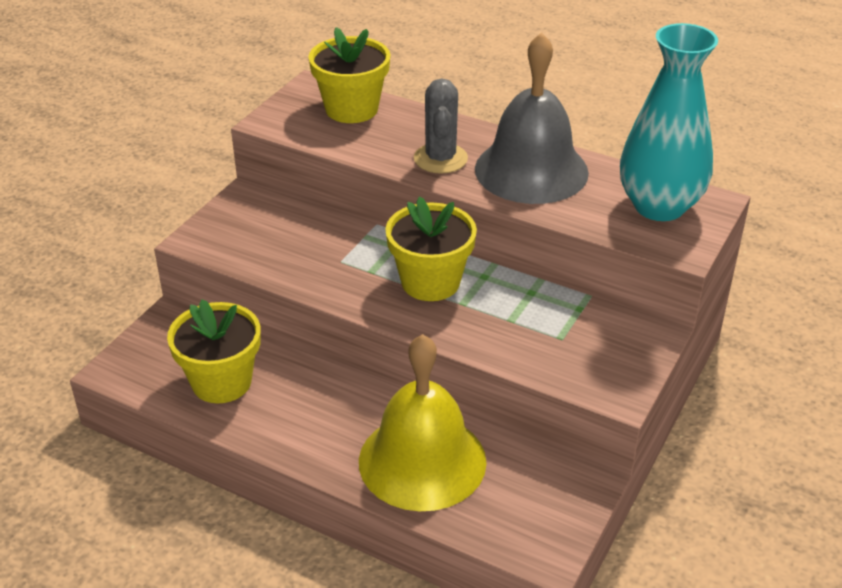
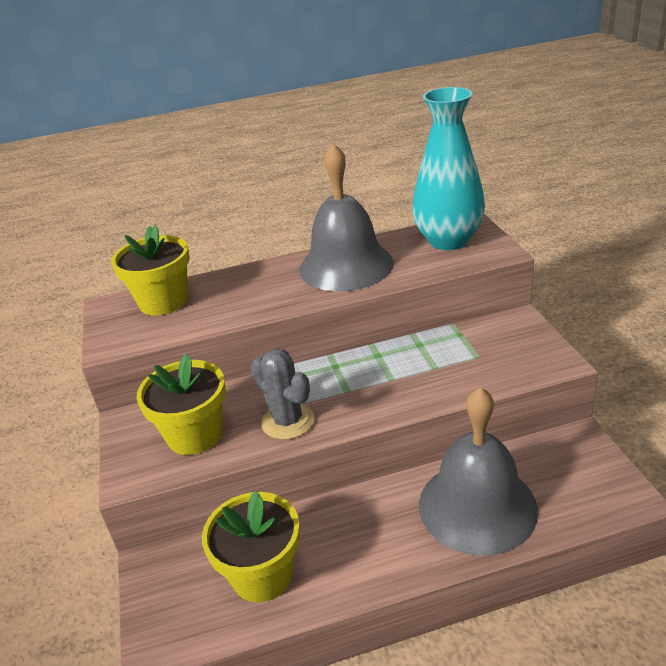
camera: 40 degrees left, 5 degrees down
(422, 461) = (477, 506): yellow bell -> grey bell
(430, 282) = (350, 381): yellow flower pot -> yellow flower pot (195, 435)
(440, 159) = (278, 293): grey cactus -> grey cactus (288, 421)

